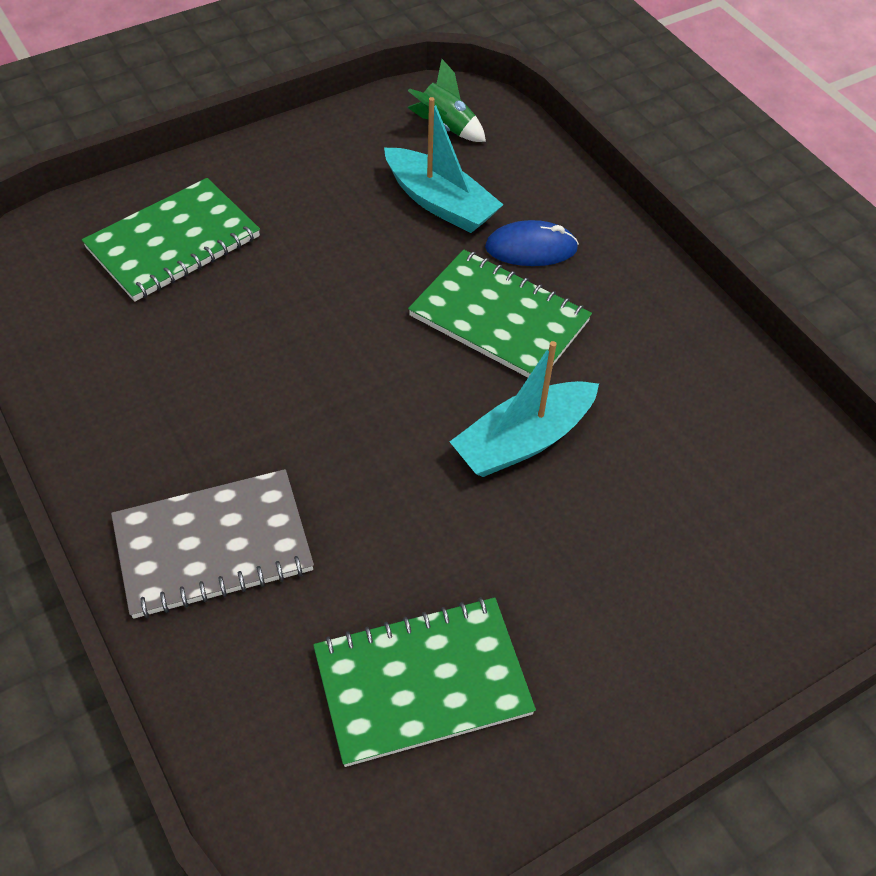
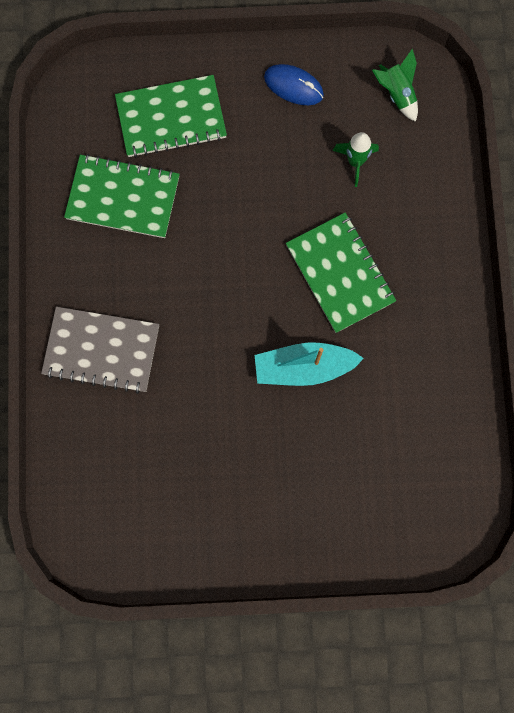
camera: 30 degrees right, 25 degrees up
(422, 682) = (169, 483): green notebook -> green notebook (123, 198)
(440, 203) = (355, 162): turquoise boat -> green rocket
(531, 248) = (392, 228): blue mouse -> blue mouse (293, 86)

